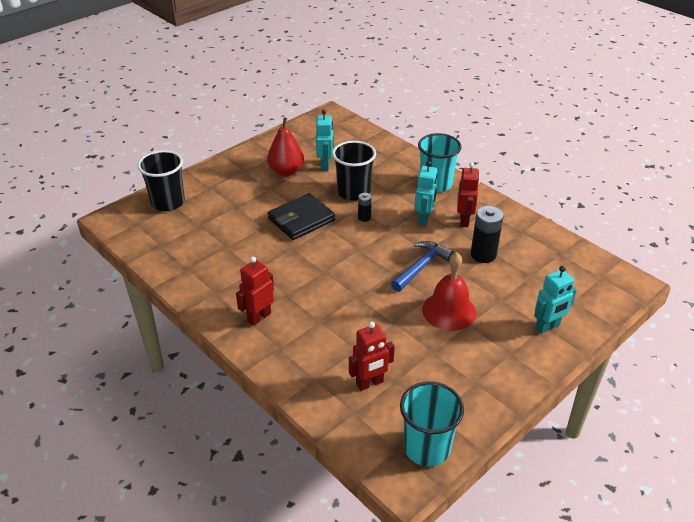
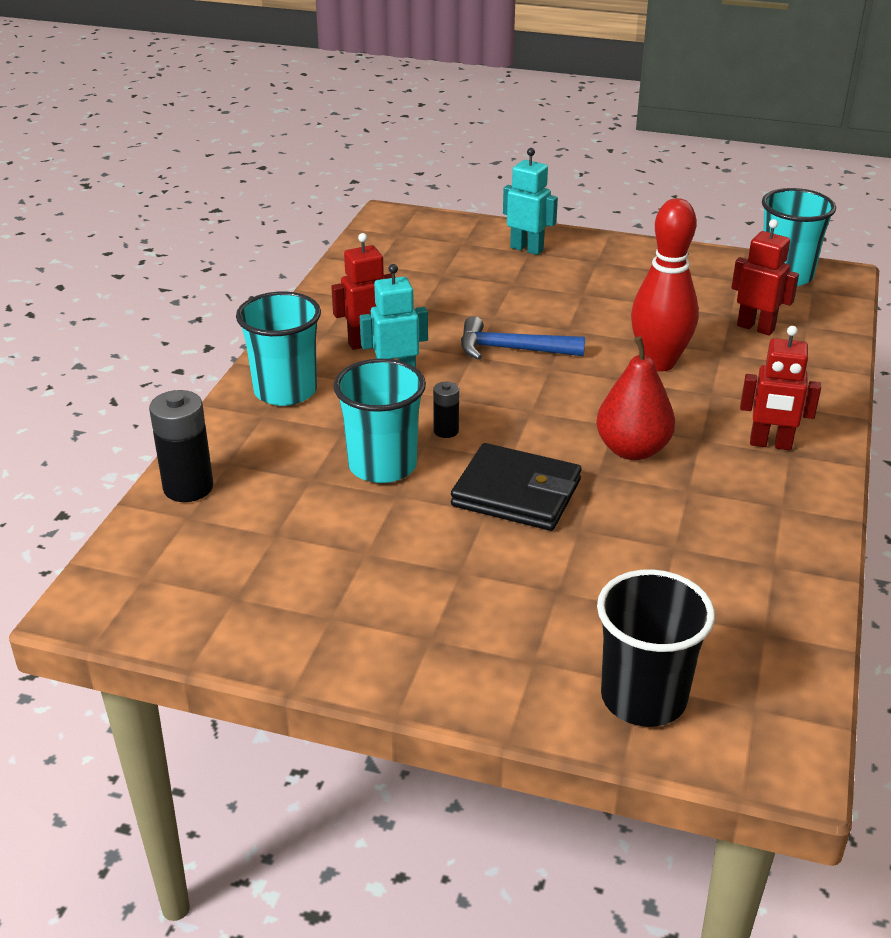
camera: 120 degrees left, 5 degrees down
(286, 171) = (384, 574): red pear -> red pear (632, 450)
(325, 165) = (320, 530): turquoise robot -> none
(353, 192) = (382, 465): black cup -> turquoise cup
(365, 316) = (658, 363): none -> red bowling pin
(449, 311) = (574, 310): red bell -> none
(483, 254) = (434, 312): black battery -> black battery (188, 487)

